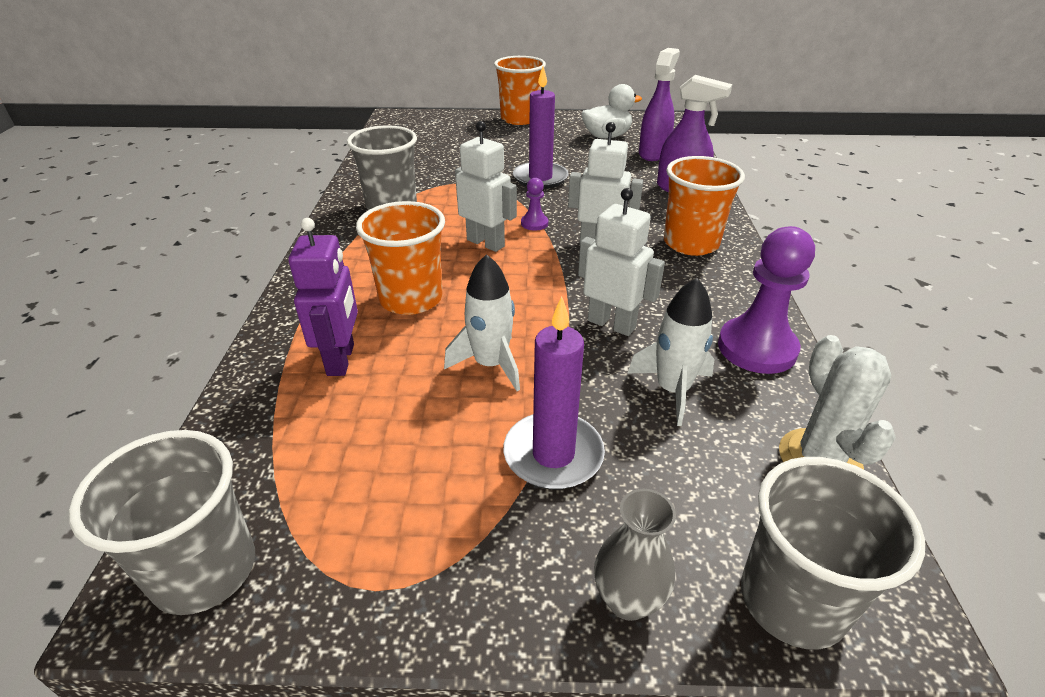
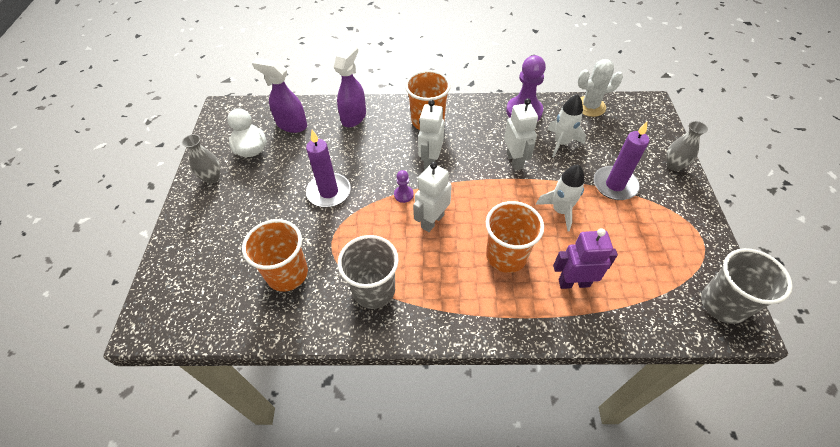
camera: 90 degrees left, 15 degrees up
(519, 119) = (191, 209): orange cup -> orange cup (287, 274)
(562, 123) = (212, 177): none -> grey vase
(611, 324) = (515, 161): white robot -> white robot turned 135 degrees clockwise
(792, 600) = (656, 125): grey cup -> none

